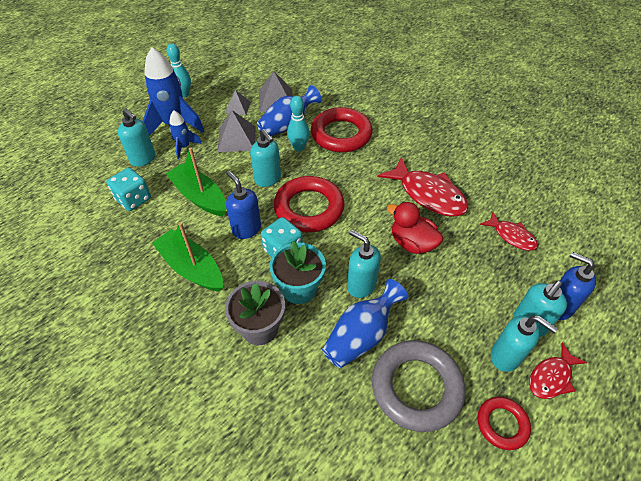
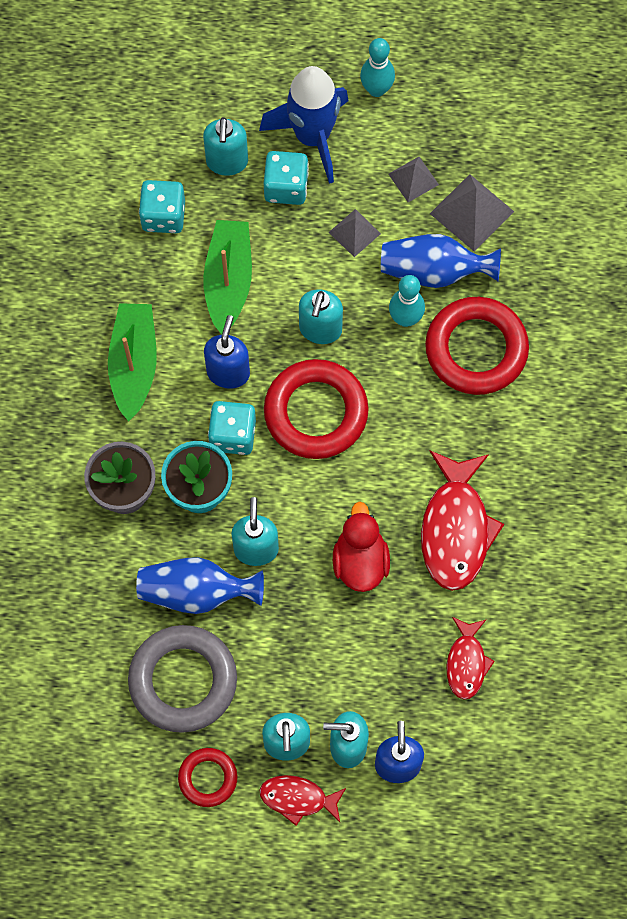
camera: 50 degrees right, 20 degrees up
(184, 147) = (286, 187): blue rocket -> turquoise dice
(236, 139) = (354, 233): grey pyramid -> grey pyramid, size x0.62

